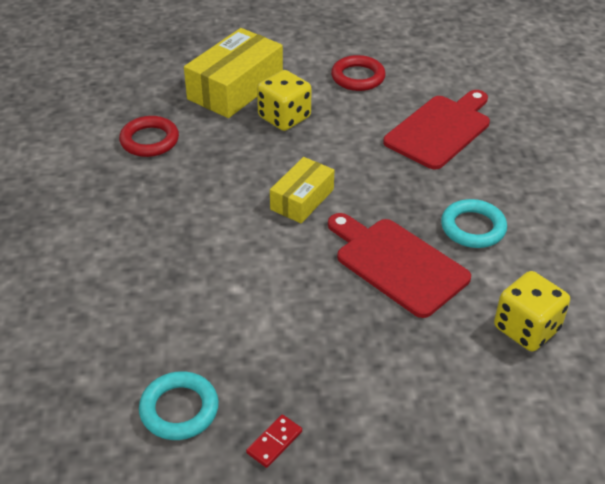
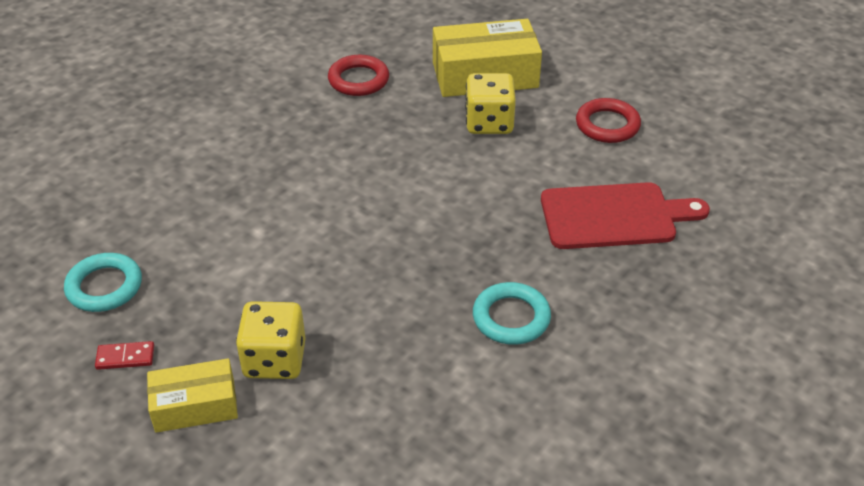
camera: 45 degrees right, 0 degrees up
(302, 199) = (404, 198): yellow box -> yellow box (195, 406)
(397, 264) = (401, 300): red cutting board -> none
(526, 329) = (426, 431): yellow dice -> yellow dice (274, 360)

